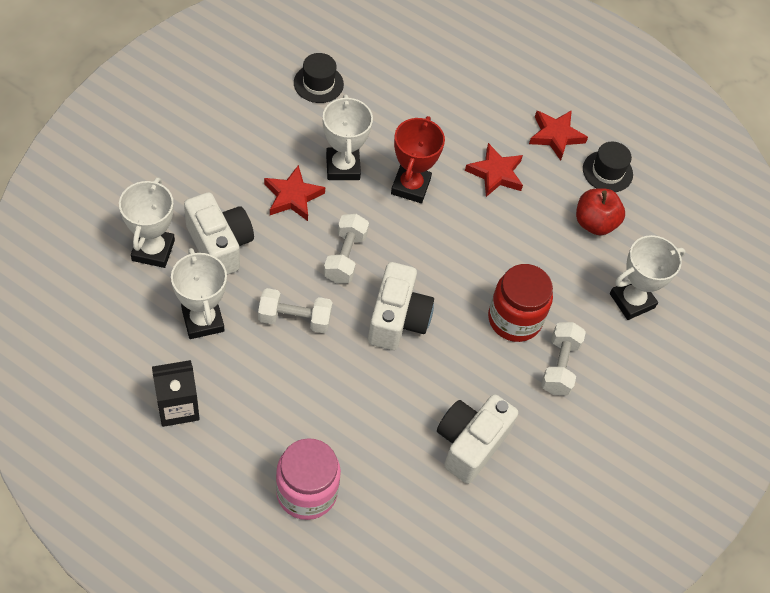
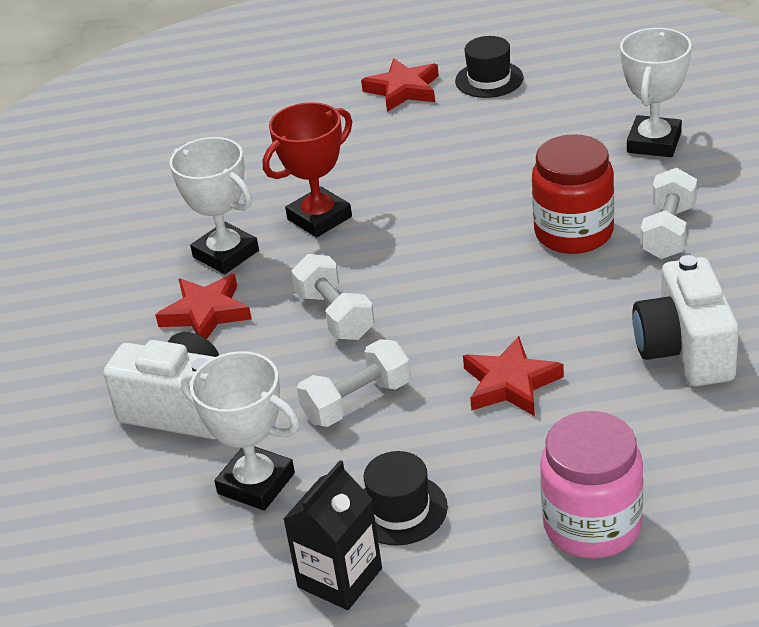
camera: 30 degrees left, 20 degrees down
(153, 250) = (107, 472): white trophy -> none
(318, 83) = (103, 215): black hat -> black hat (400, 509)
(397, 319) = (464, 319): white camera -> none
(410, 186) = (319, 218): red trophy -> red trophy turned 75 degrees clockwise
(496, 173) = (389, 151): red star -> red star (510, 383)
(559, 366) = (668, 232): white dumbbell -> white dumbbell turned 45 degrees clockwise
(595, 223) = (535, 118): red apple -> none

